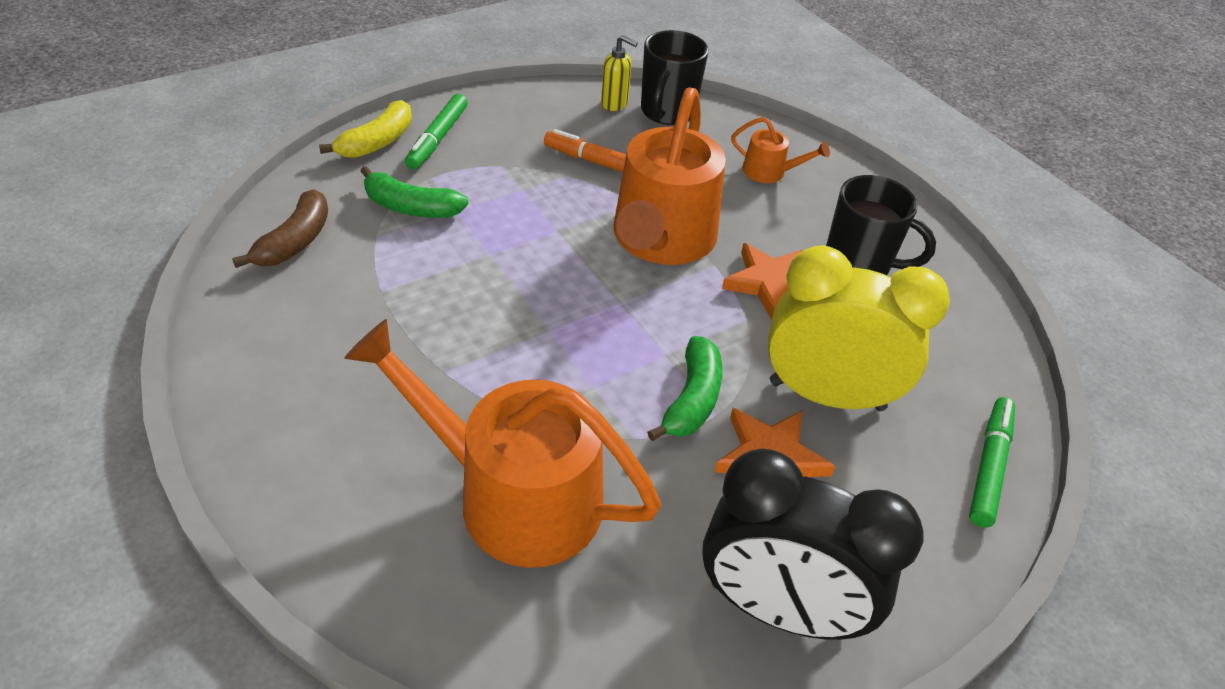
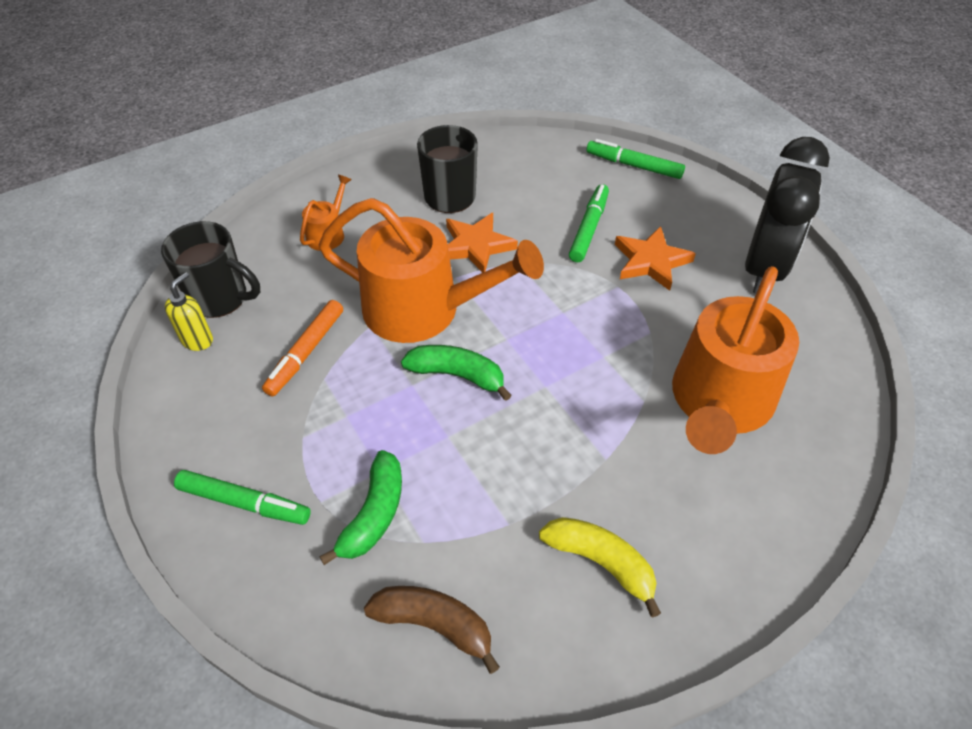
camera: 85 degrees left, 5 degrees up
(377, 142) = (244, 568): yellow banana -> yellow banana (601, 562)
(692, 399) = (606, 298): green banana -> green banana (458, 375)
(826, 395) = (589, 228): yellow clock -> green marker

